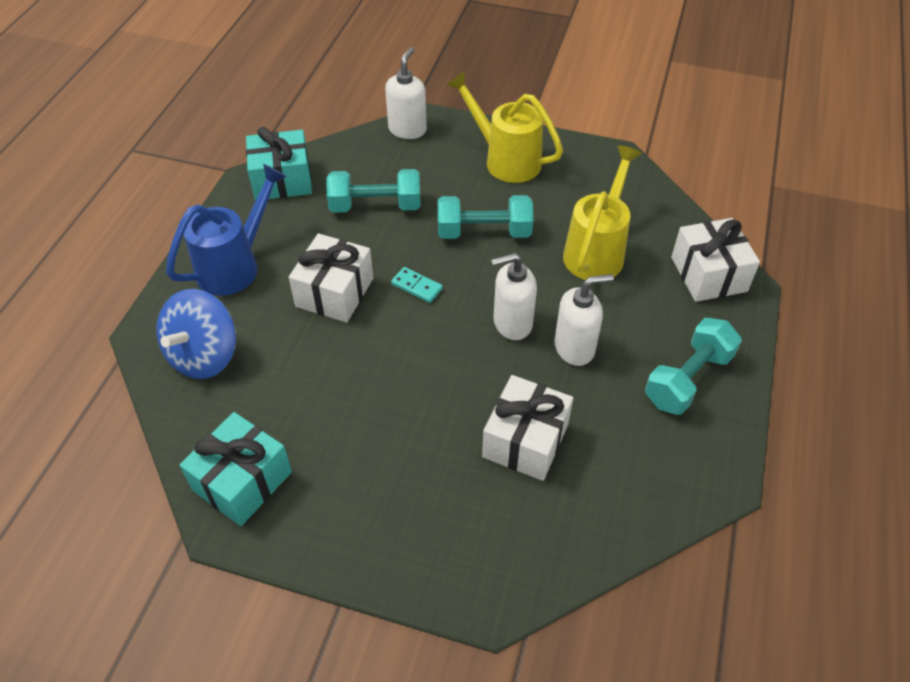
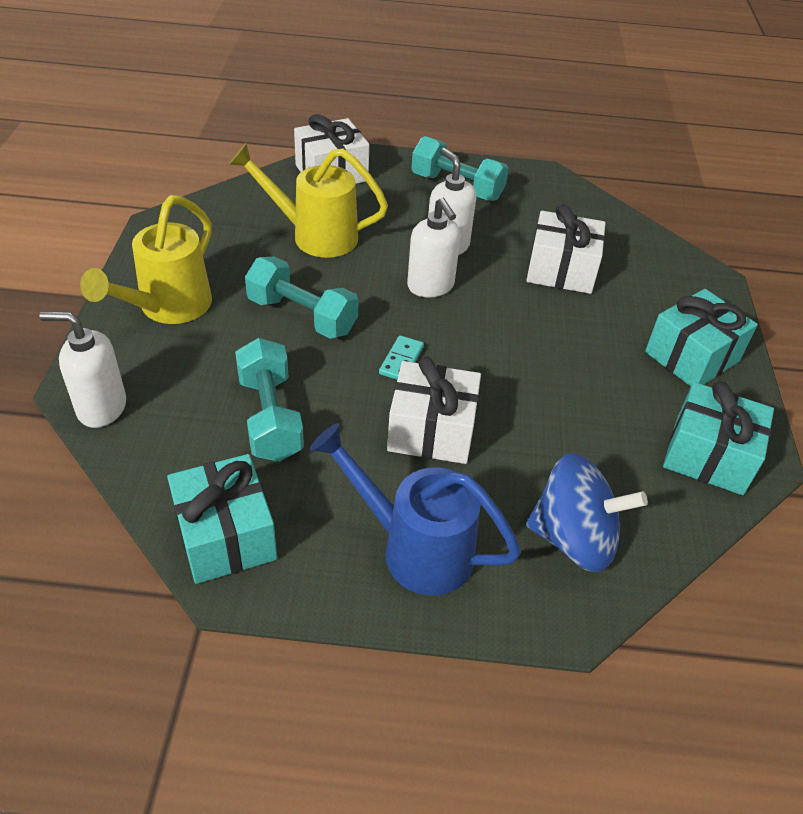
camera: 105 degrees left, 5 degrees down
(368, 521) = (692, 356): none -> turquoise gift
(484, 232) = (302, 316): turquoise dumbbell -> turquoise dumbbell turned 45 degrees counterclockwise

